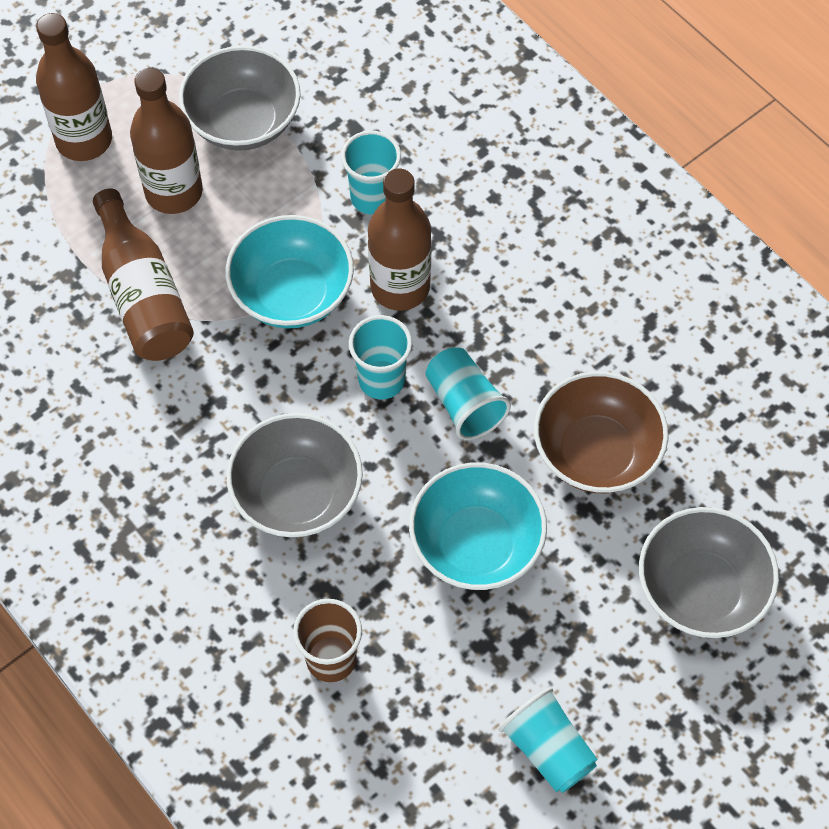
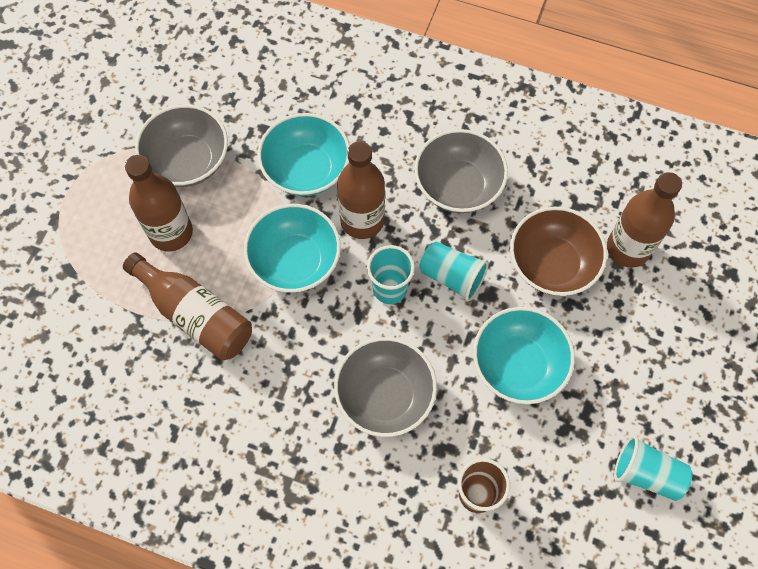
camera: 30 degrees left, 5 degrees up
(84, 140) = (85, 228): brown bottle -> brown bottle (628, 248)
(372, 197) = (306, 170): turquoise cup -> turquoise bowl
(701, 590) = (669, 318): grey bowl -> grey bowl (458, 186)

